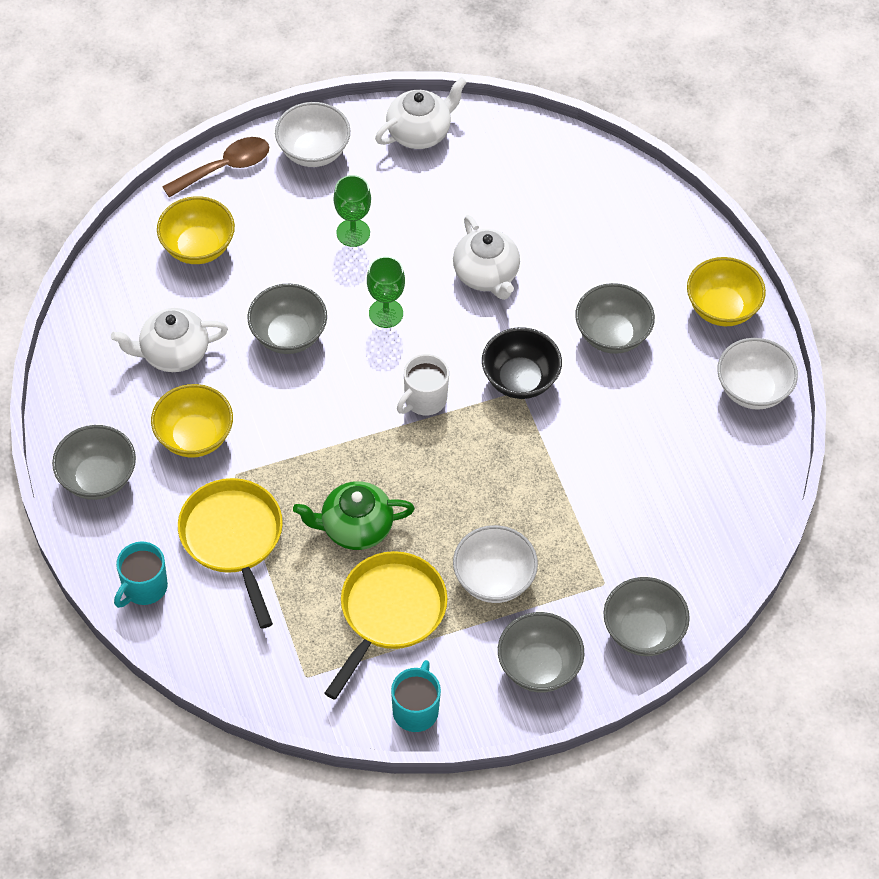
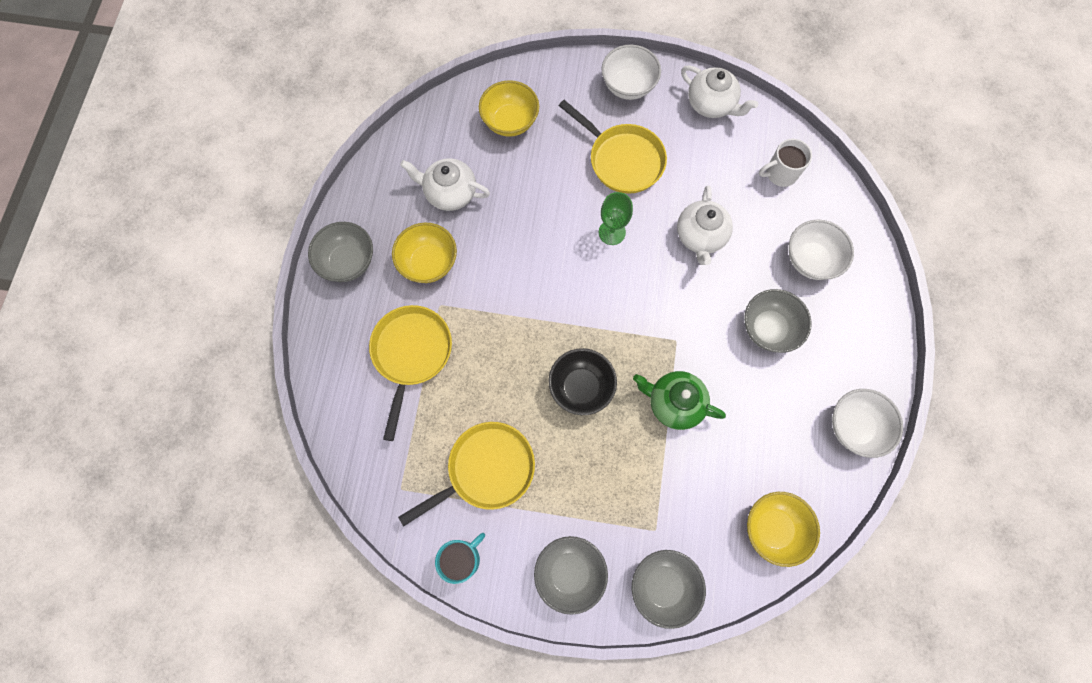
camera: 30 degrees right, 15 degrees up
(144, 587) = (331, 360): turquoise mug -> none
(225, 168) = (560, 71): brown spoon -> none
(288, 335) = (535, 217): grey bowl -> none
(353, 233) = (622, 160): green goblet -> yellow pan
(355, 527) = (499, 389): green teapot -> green teapot (674, 403)
(420, 132) = (711, 104): white teapot -> white teapot turned 45 degrees clockwise
(424, 399) = (603, 313): white mug -> white mug (780, 173)
(494, 579) = (575, 483): white bowl -> white bowl (810, 260)
(520, 379) = (680, 331): black bowl -> black bowl (581, 387)
(722, 308) = (865, 347): yellow bowl -> yellow bowl (773, 529)

